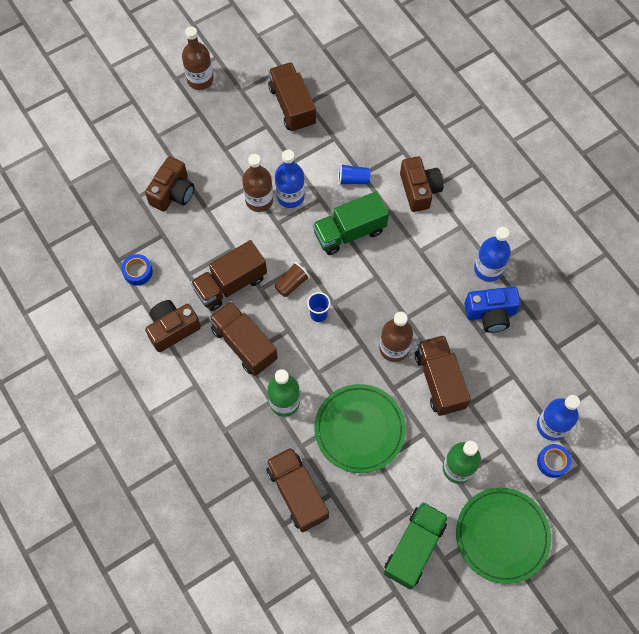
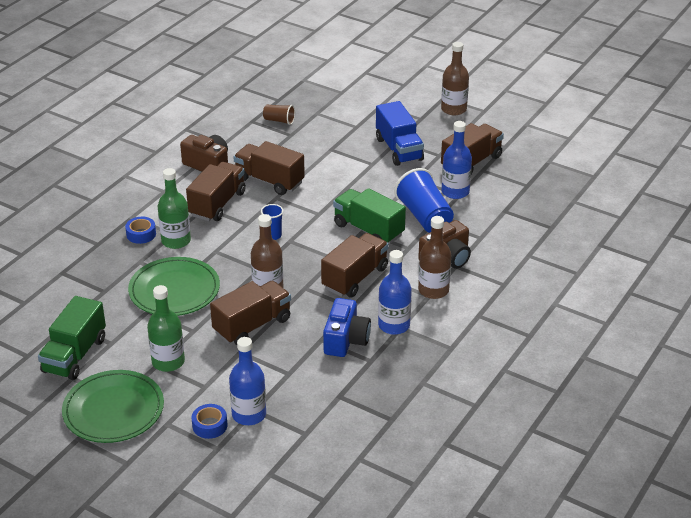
camera: 65 degrees right, 30 degrees down
(138, 272) = (248, 133): blue tape -> blue tape (141, 234)
(173, 193) = (333, 128): brown camera -> none
(239, 153) = (399, 149): none -> blue truck
(259, 200) = (361, 172): brown bottle -> brown bottle (433, 290)
(290, 196) = (378, 187): blue bottle -> blue bottle (455, 192)
(291, 284) = (292, 212): brown cup -> brown cup (279, 121)
(297, 493) = (94, 272): brown truck -> brown truck (355, 278)
(353, 179) = (424, 216): blue cup -> blue cup, size x1.94
(414, 548) = (75, 355): green truck -> green truck turned 105 degrees clockwise
(490, 314) = (346, 340): blue camera -> blue camera turned 135 degrees counterclockwise

